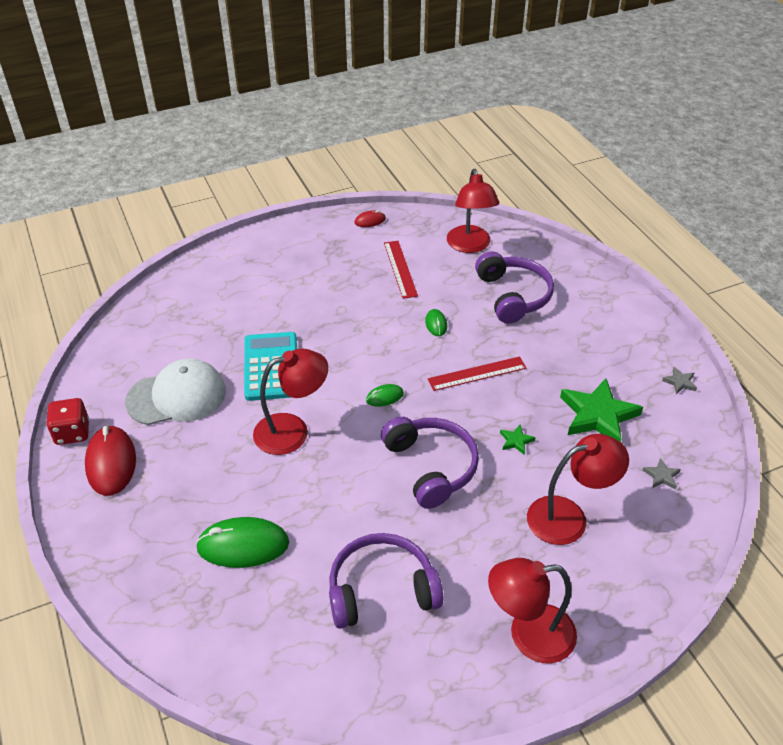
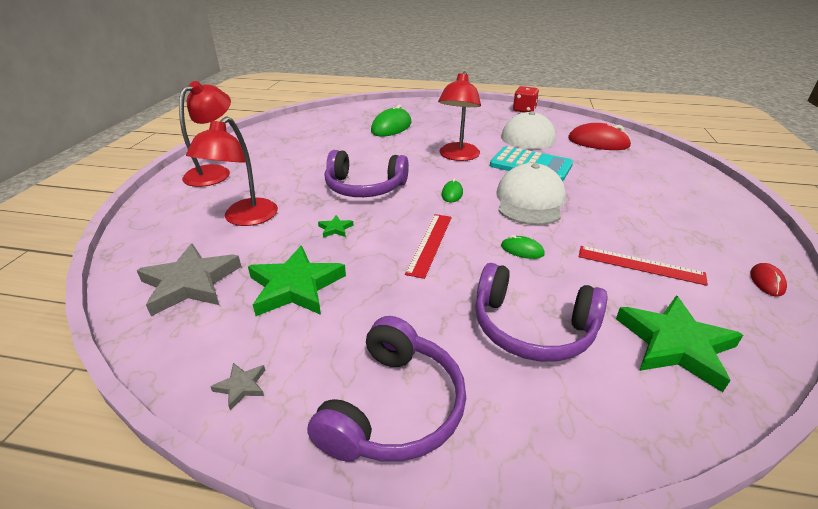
camera: 125 degrees right, 10 degrees down
(111, 463) = (490, 113): red mouse -> red mouse (598, 142)
(353, 344) = (529, 201): none -> white cap
(381, 590) = (310, 147): purple headphones -> purple headphones (394, 407)
(470, 246) = (675, 344): red lamp -> green star
(661, 476) = (190, 283): grey star -> grey star, size x2.33

